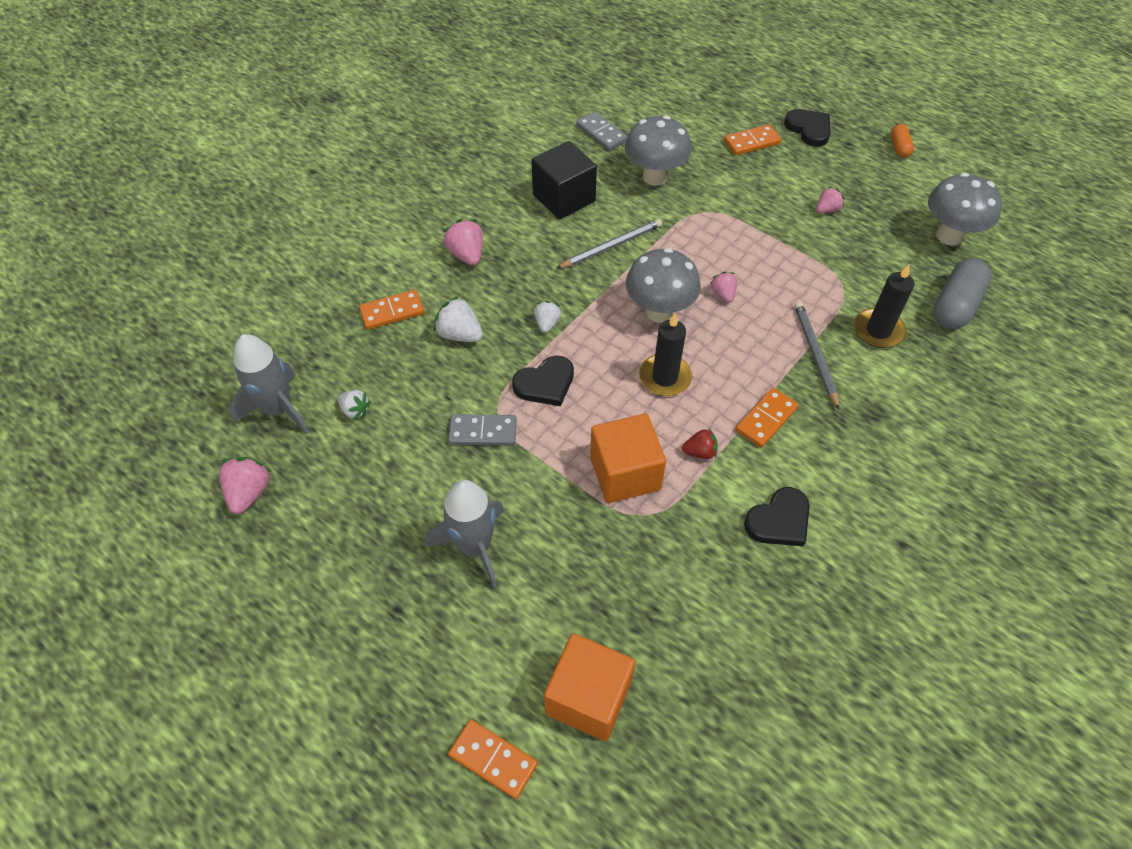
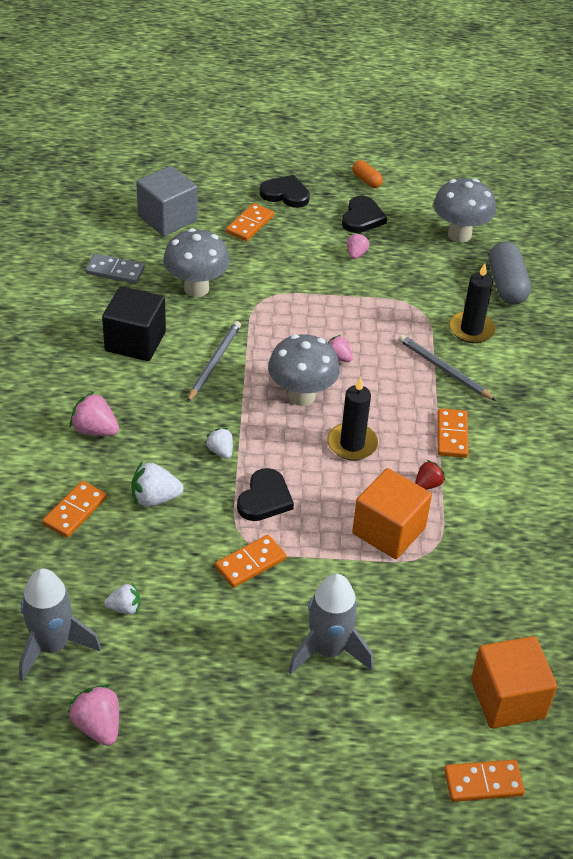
camera: 40 degrees left, 10 degrees down
(483, 432) = (250, 563): grey domino -> orange domino
(684, 108) = (167, 218): none -> grey cube
(779, 520) = (523, 501): black heart -> black heart (362, 218)

